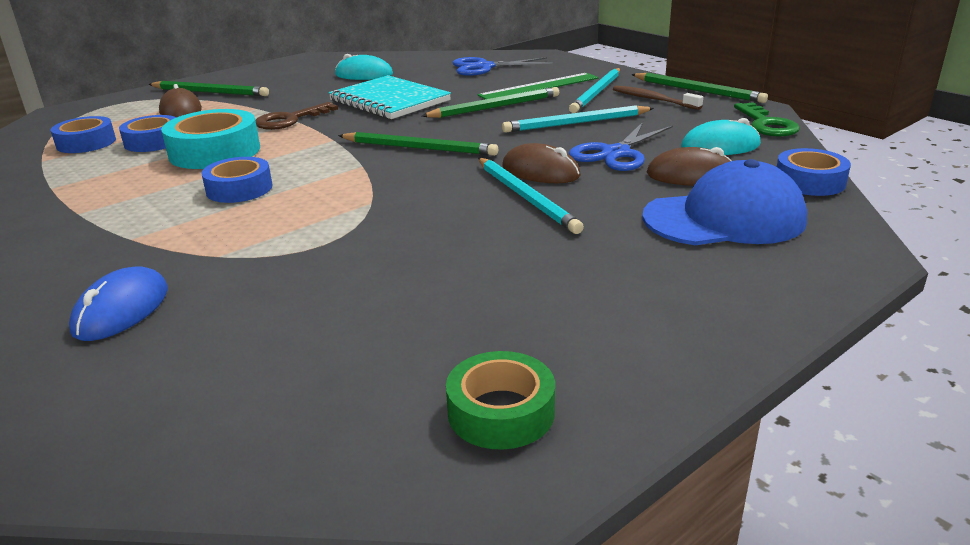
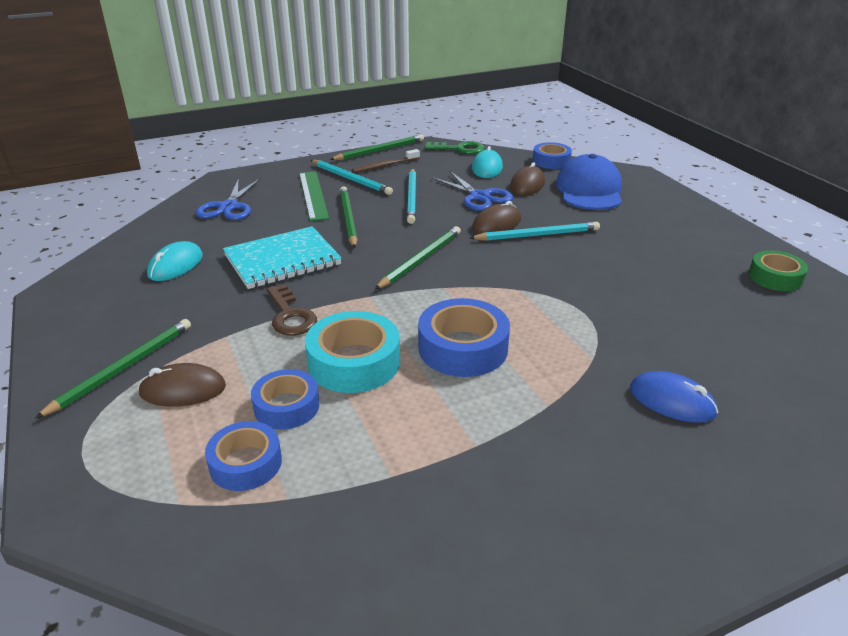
camera: 75 degrees left, 5 degrees up
(239, 189) = (463, 348): blue tape -> blue tape, size x1.54

